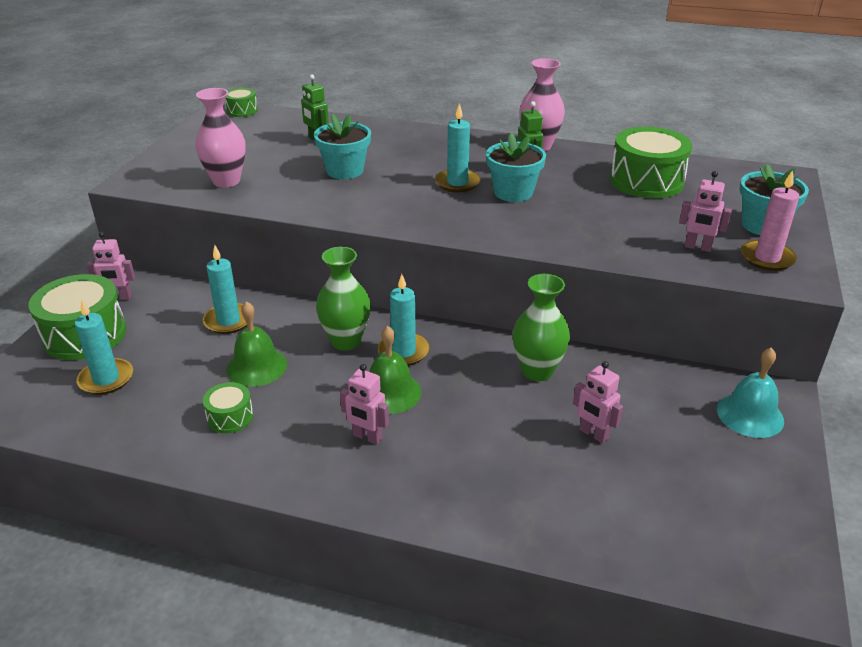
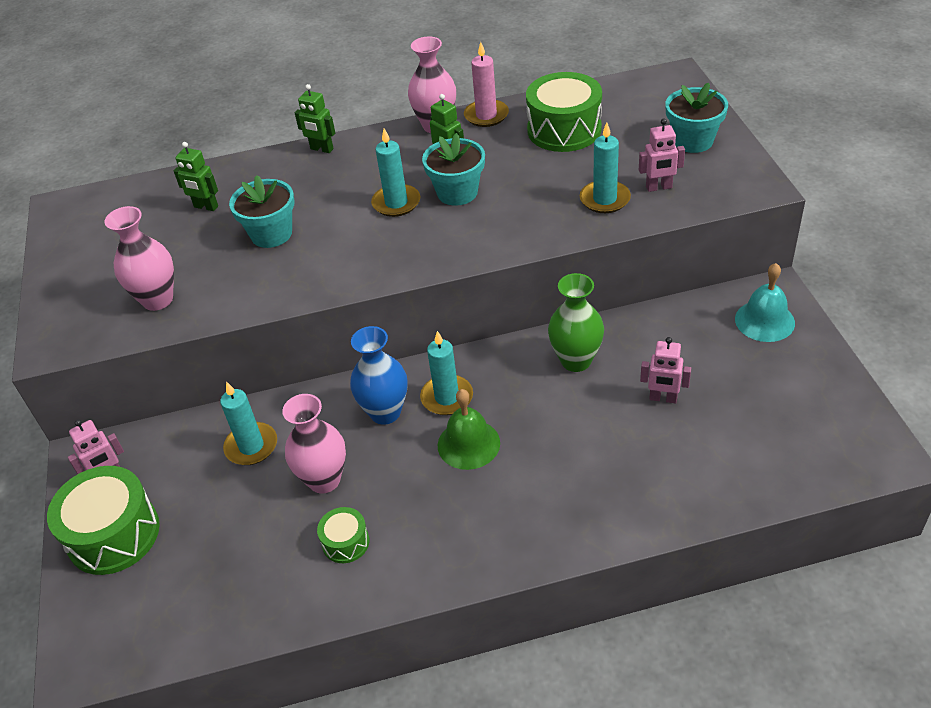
camera: 25 degrees left, 10 degrees up
(106, 379) = (185, 568): turquoise candle -> turquoise candle (605, 199)
(242, 111) = (82, 200): green drum -> none
(257, 366) = (324, 480): green bell -> pink vase
(346, 341) = (385, 412): green vase -> blue vase
(367, 437) = (485, 497): pink robot -> none
(435, 133) = (321, 149): none -> green robot
(767, 258) = (719, 175): pink candle -> pink candle (486, 115)

